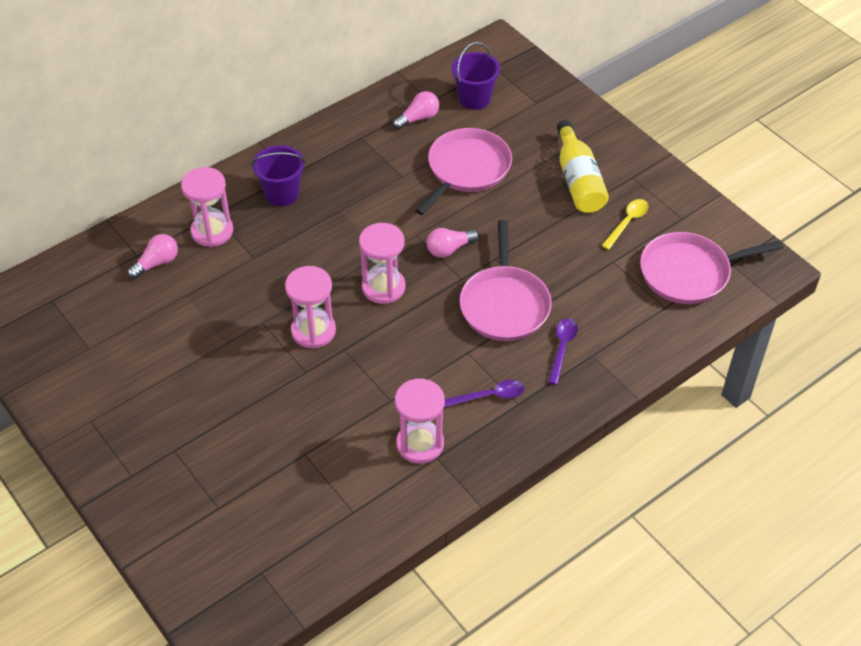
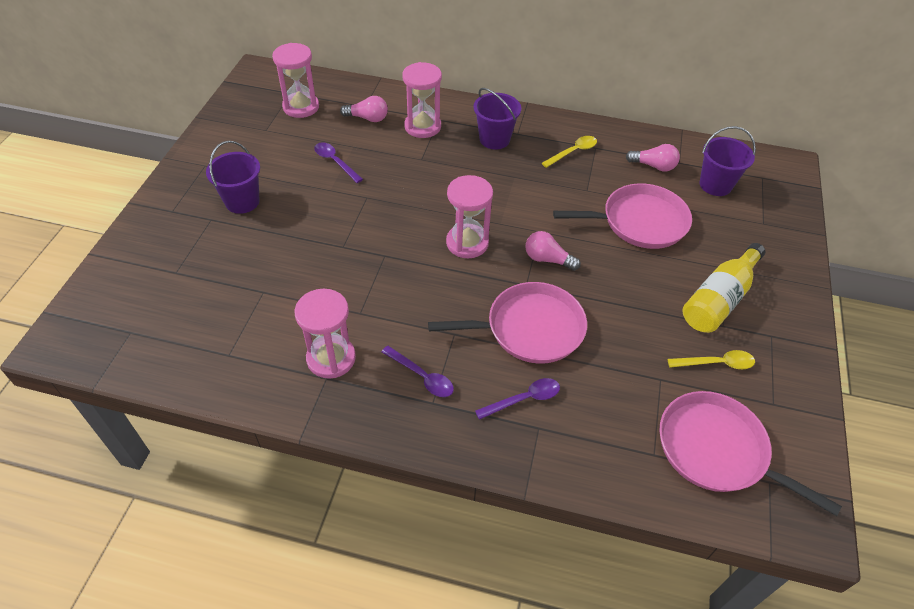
camera: 50 degrees right, 0 degrees up
(174, 415) = (242, 201): none -> purple bucket
(192, 320) = (335, 162): none -> purple spoon
(313, 331) = (385, 228): pink hourglass -> pink hourglass (301, 107)
(351, 155) = (573, 152): none -> yellow spoon
(504, 304) = (529, 328): pink pan -> pink pan turned 150 degrees counterclockwise

